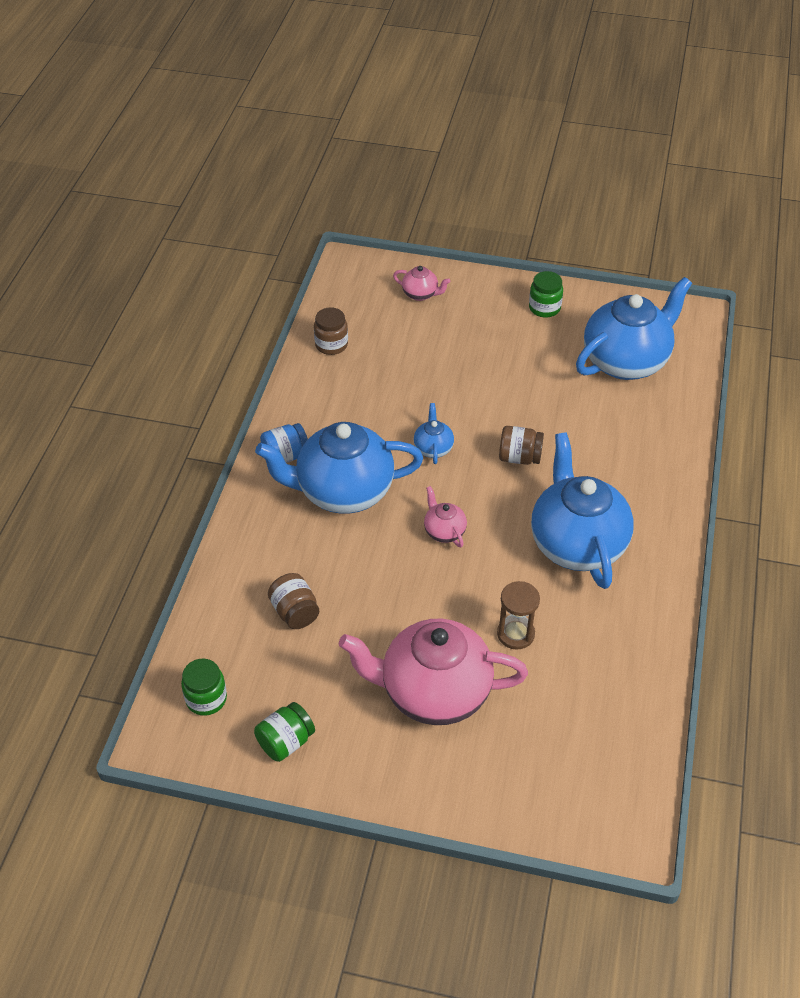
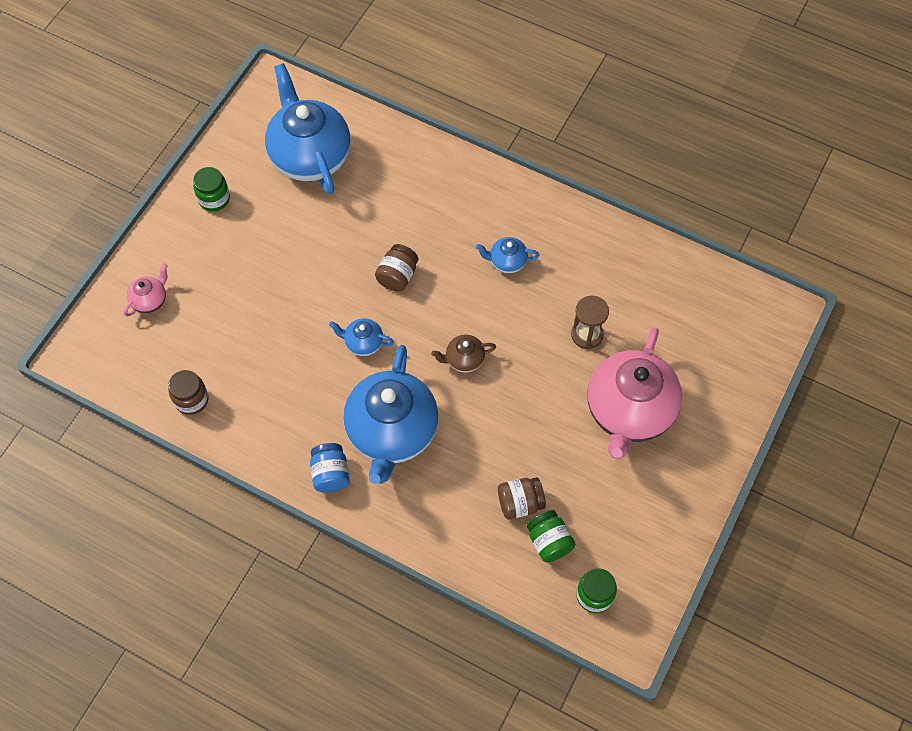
camera: 75 degrees left, 15 degrees up
(285, 742) = (651, 537): green jar -> green jar (549, 542)
(444, 531) = (464, 360): pink teapot -> brown teapot
(576, 543) = (507, 262): blue teapot -> blue teapot, size x0.43

